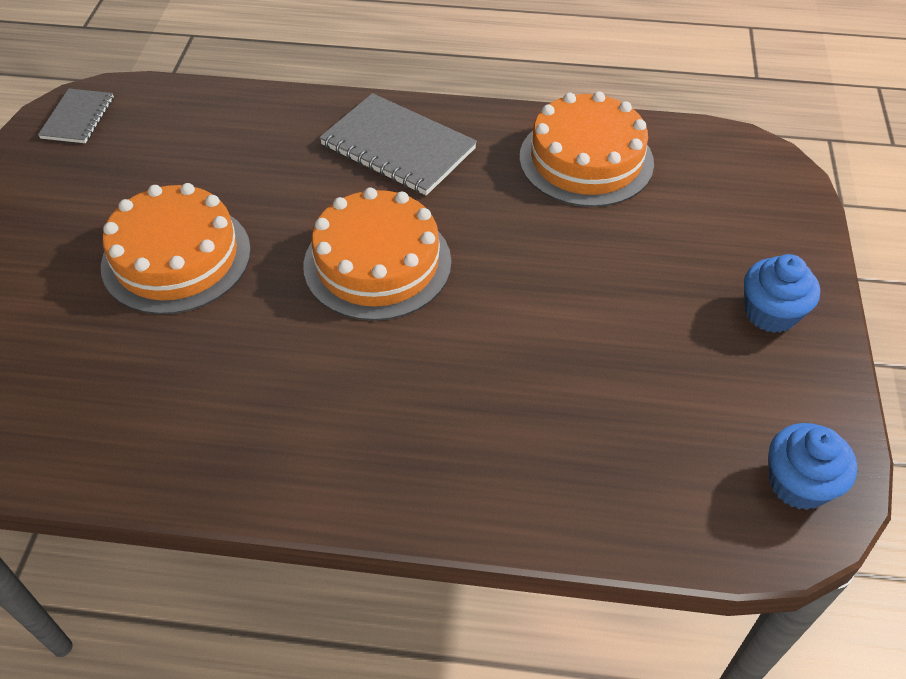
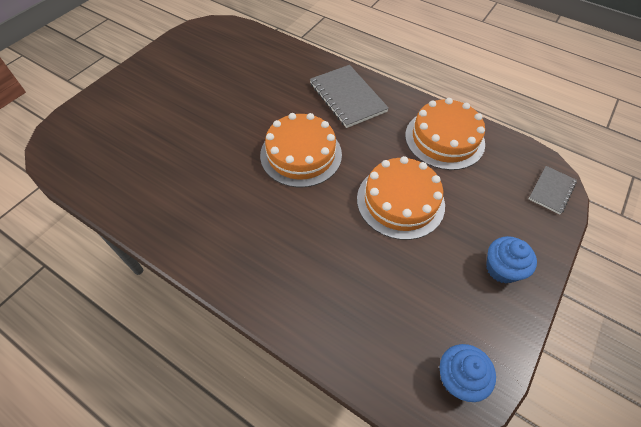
camera: 25 degrees right, 5 degrees up
(78, 118) = (208, 33): grey notebook -> grey notebook (551, 190)
(176, 257) = (210, 116): orange cake -> orange cake (400, 201)

